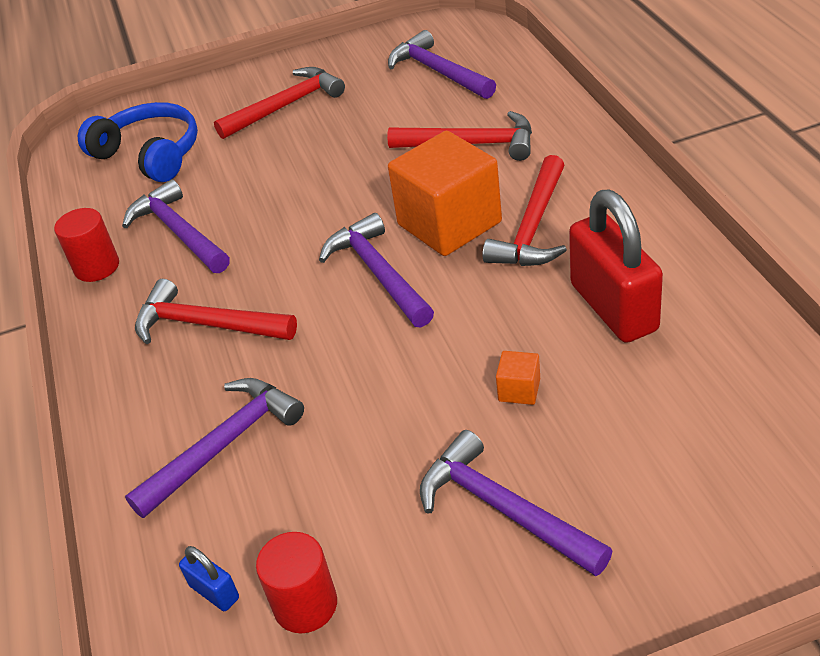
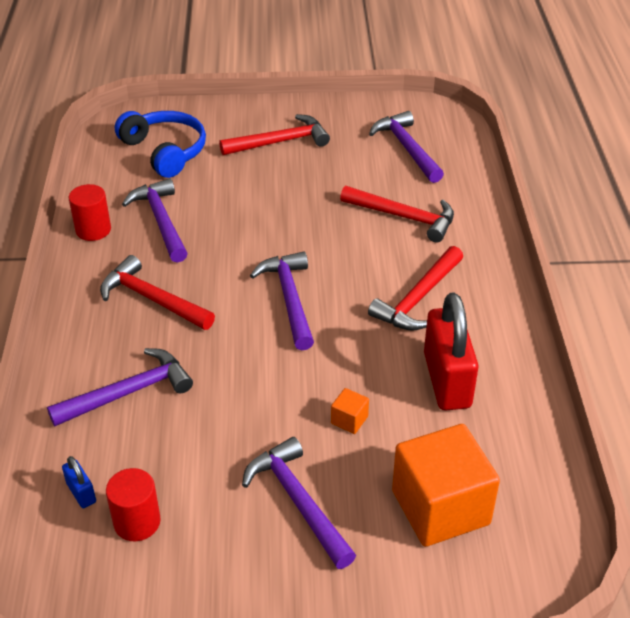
camera: 10 degrees right, 0 degrees up
(449, 223) = (358, 276): orange cube -> orange cube (440, 507)

